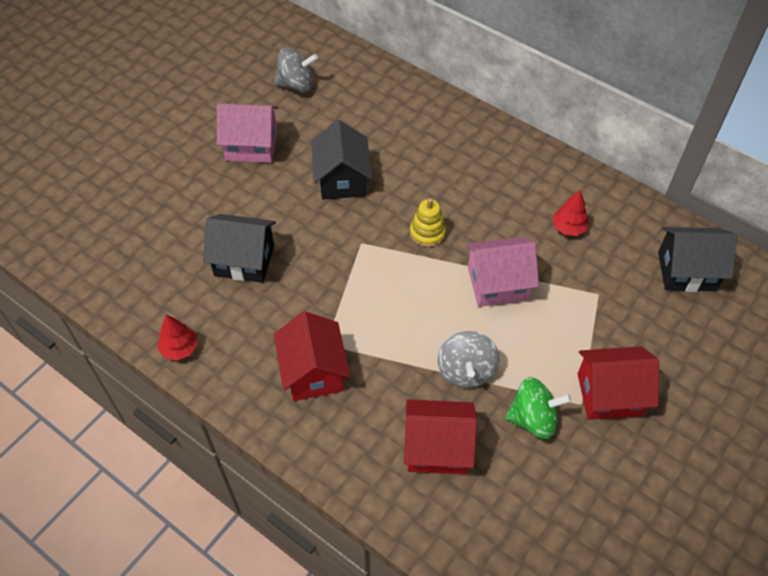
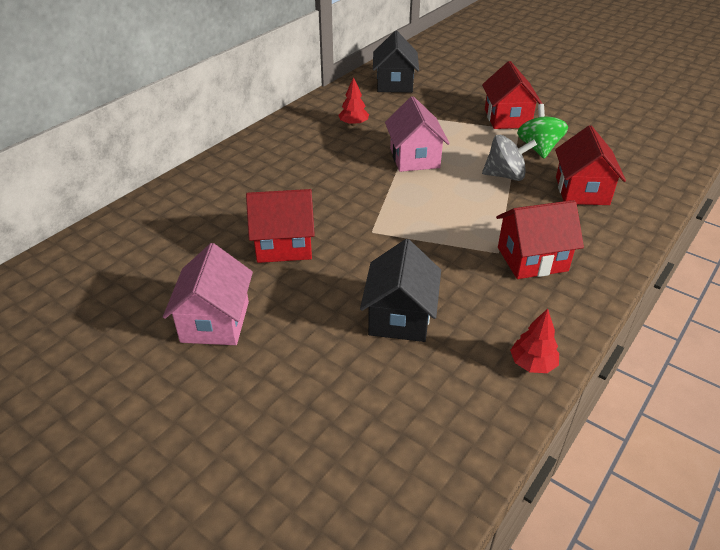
camera: 90 degrees left, 15 degrees down
(297, 85) = (115, 285): grey spinning top -> none
(342, 180) = (284, 245): black house -> red house
(427, 233) = (359, 192): yellow stacking toy -> none

